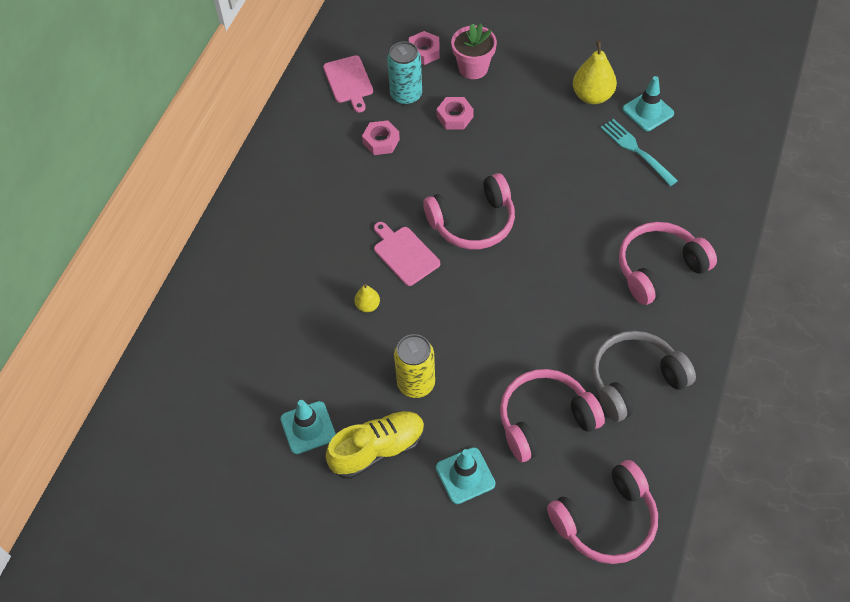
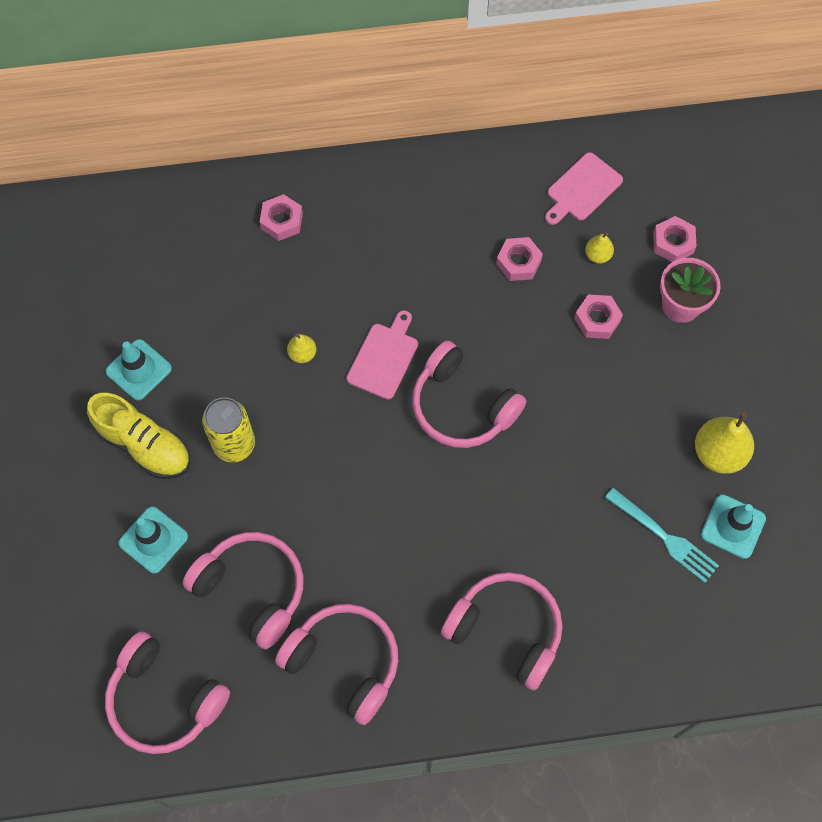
camera: 60 degrees right, 10 degrees up
(244, 273) = (281, 221): none -> pink nut
(406, 95) = (597, 255): turquoise can -> yellow pear
(635, 381) = (344, 663): grey headphones -> pink headphones
(636, 150) = (664, 537): turquoise fork -> turquoise fork turned 105 degrees clockwise

